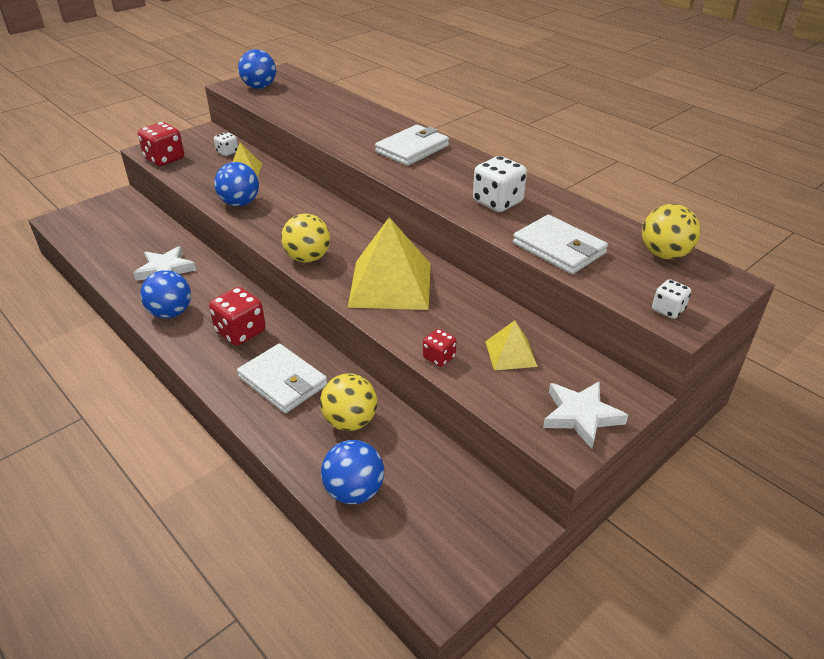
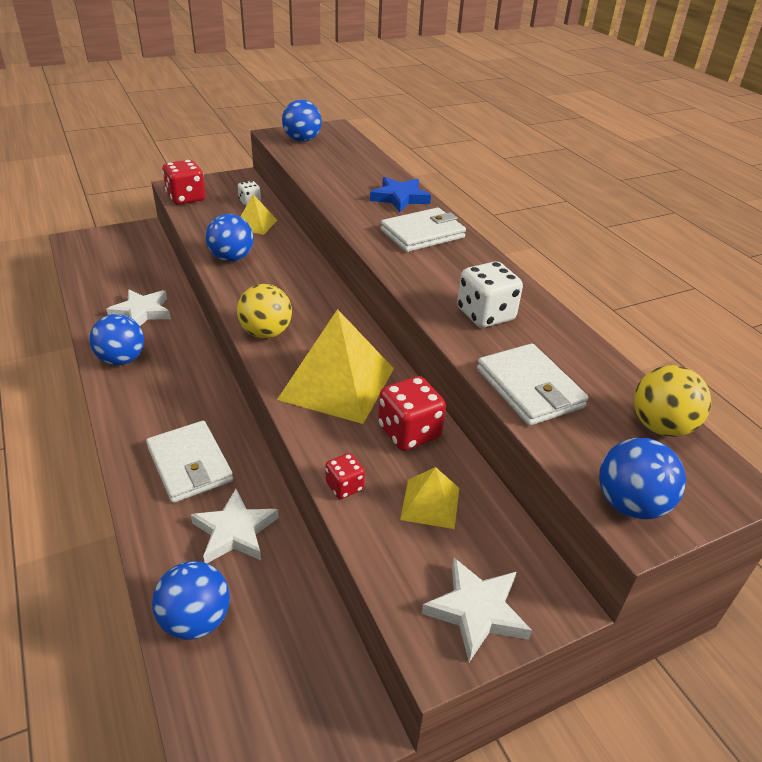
camera: 15 degrees right, 0 degrees up
(240, 332) = (177, 397): red dice -> red dice (409, 432)
(350, 421) = (235, 531): yellow ball -> white star
(376, 123) = (400, 198): none -> blue star
(668, 310) = (630, 504): white dice -> blue ball

